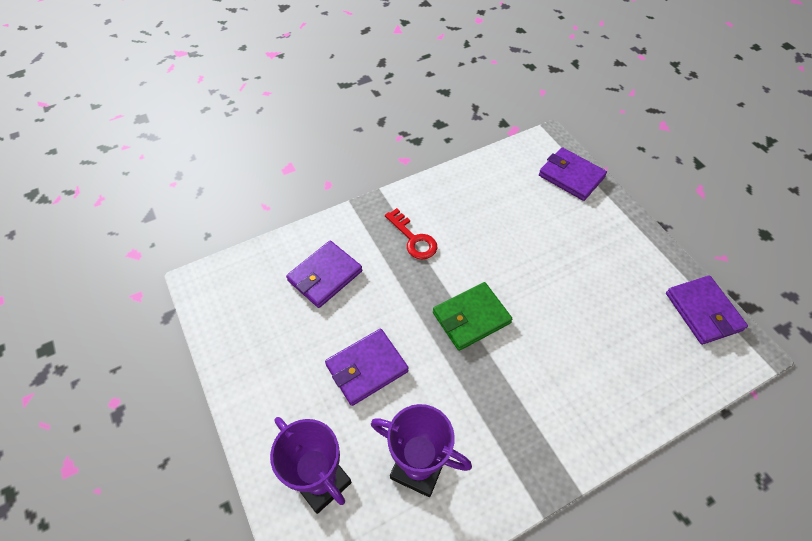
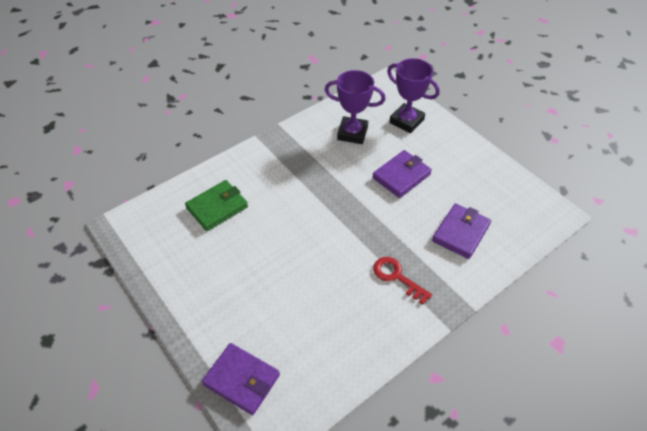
camera: 170 degrees right, 5 degrees down
(471, 318) = (333, 218): green wallet -> green wallet (217, 207)
(703, 311) = (143, 249): purple wallet -> none

